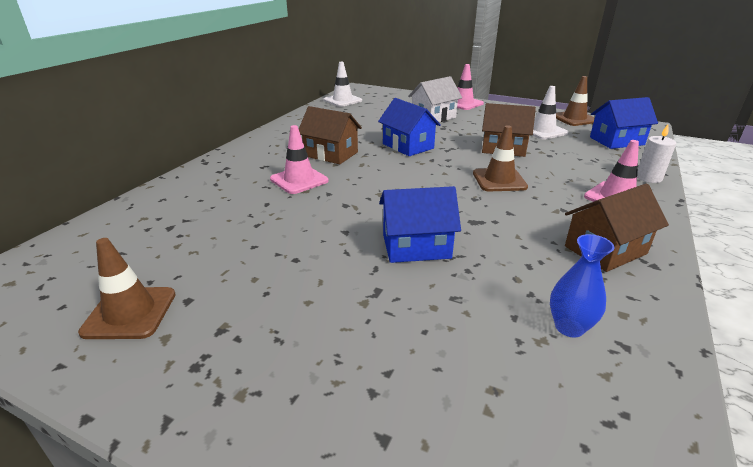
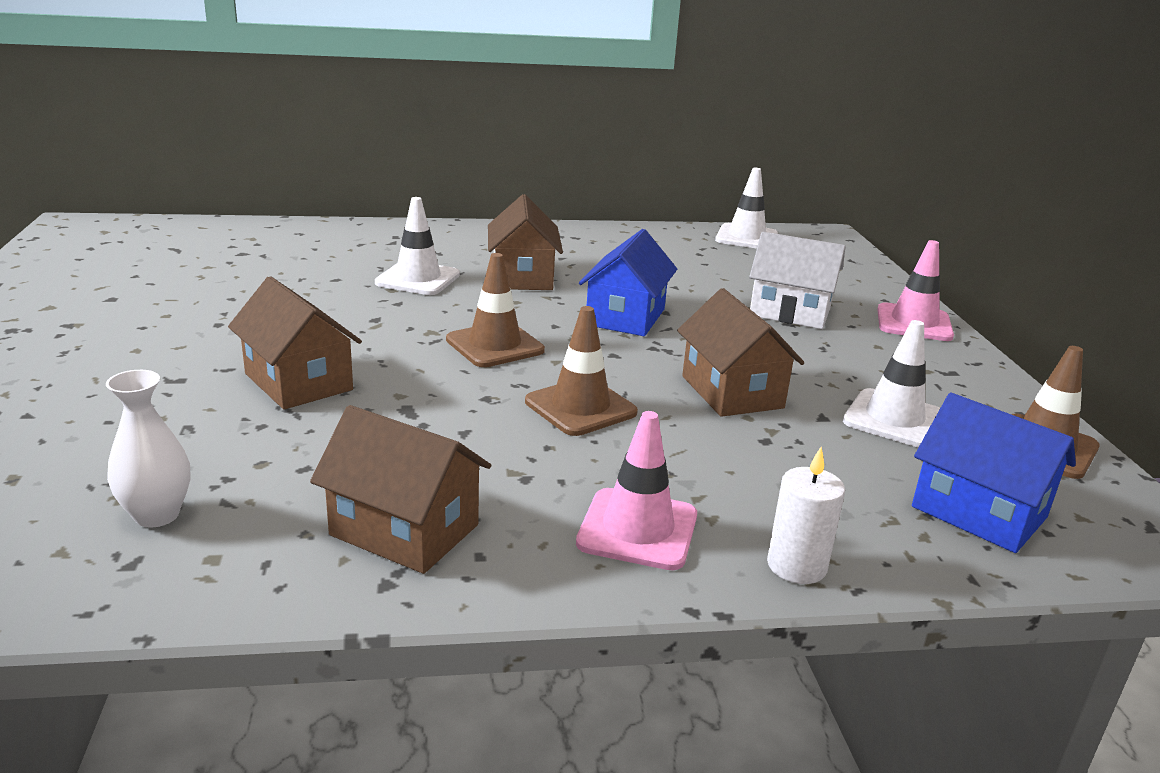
camera: 55 degrees right, 5 degrees down
(130, 313) = (80, 283): brown traffic cone -> brown traffic cone (495, 345)
(299, 180) = (418, 279): pink traffic cone -> white traffic cone
(416, 246) = (298, 382): blue house -> brown house
(569, 327) = (157, 515): blue vase -> white vase

